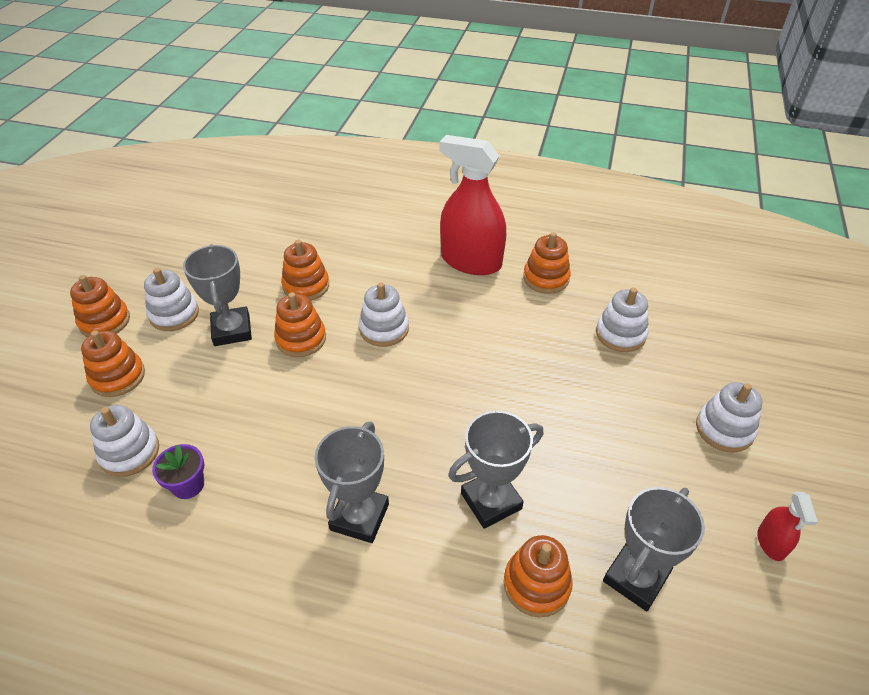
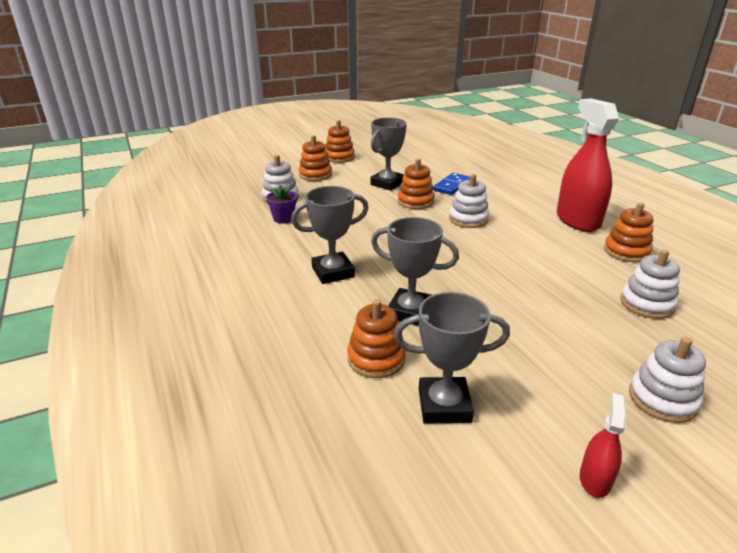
camera: 50 degrees right, 15 degrees down
(174, 314) = (371, 167): white stacking toy -> none
(306, 286) = (452, 186): orange stacking toy -> blue domino
(771, 542) = (595, 479): red spray bottle -> red spray bottle turned 150 degrees clockwise

